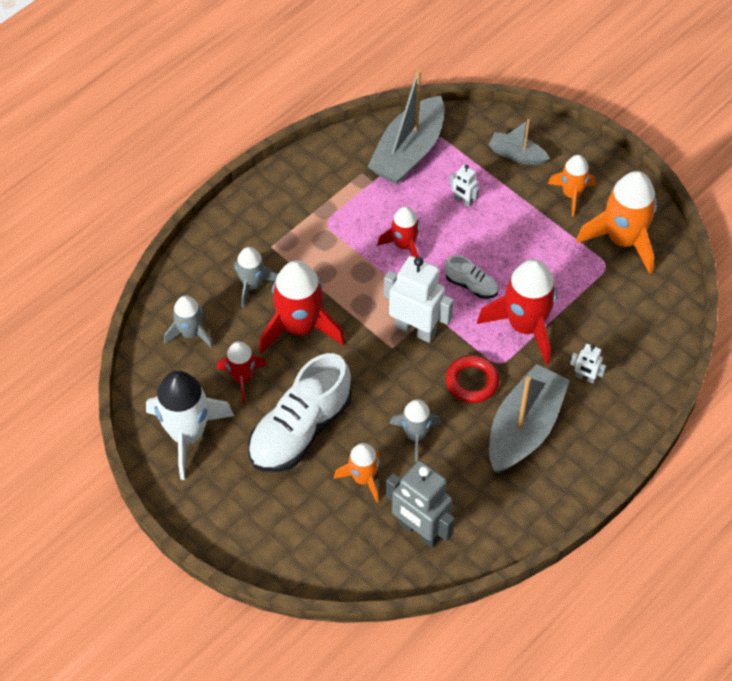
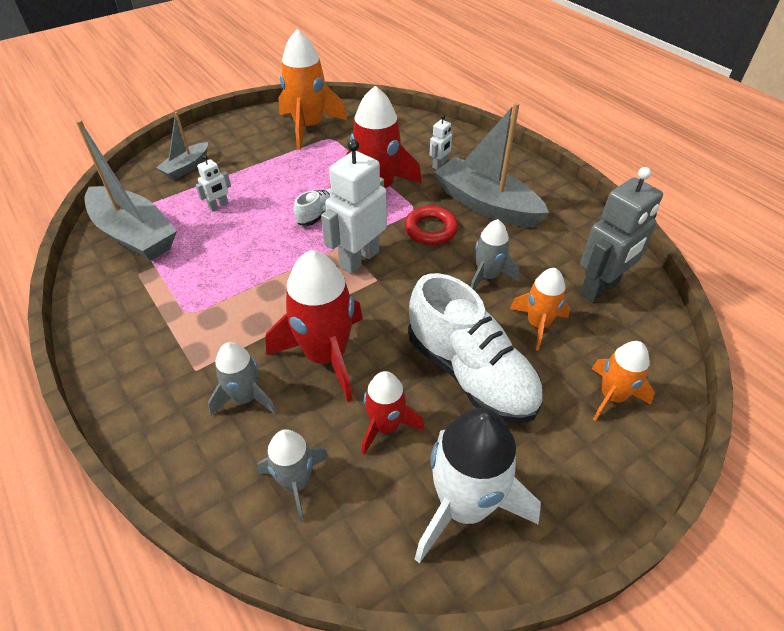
camera: 80 degrees left, 10 degrees down
(404, 245) = (251, 253): red rocket -> none
(571, 194) = (248, 145): orange rocket -> orange rocket (612, 396)

